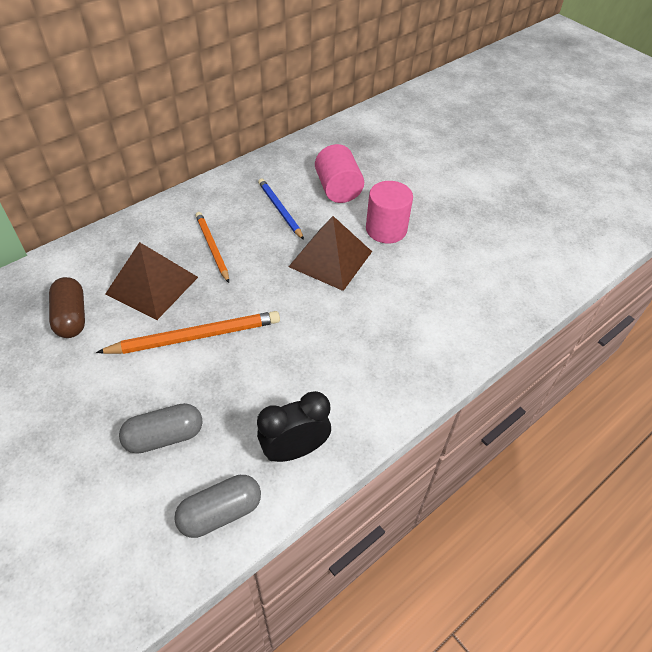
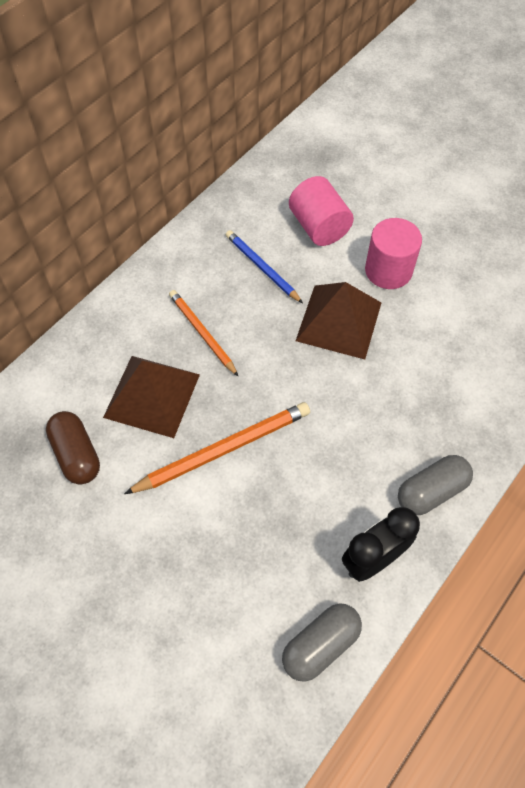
camera: 10 degrees left, 10 degrees up
(164, 436) = (233, 575): grey capsule -> grey capsule (431, 491)

